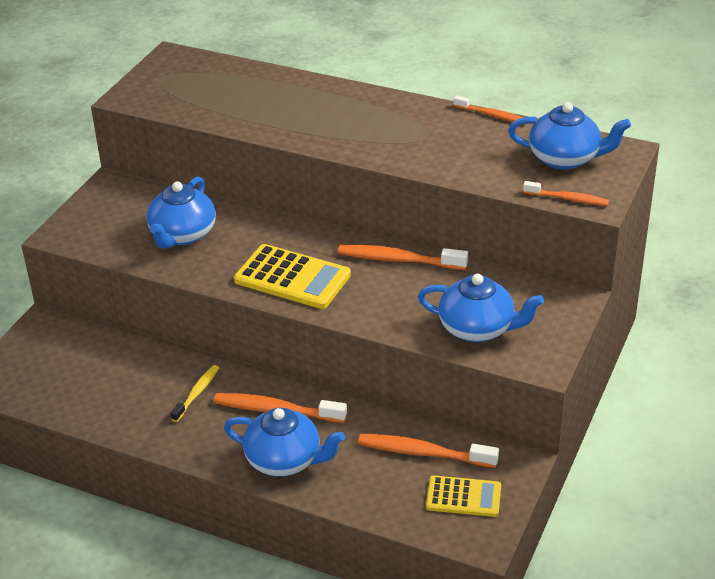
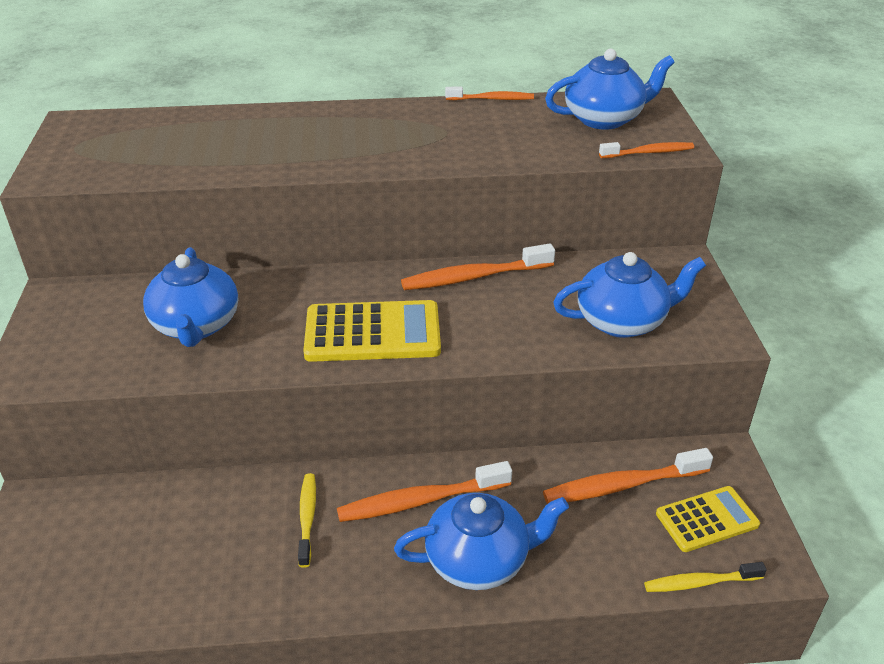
camera: 30 degrees left, 0 degrees up
(419, 531) = (699, 582): none -> yellow toothbrush

